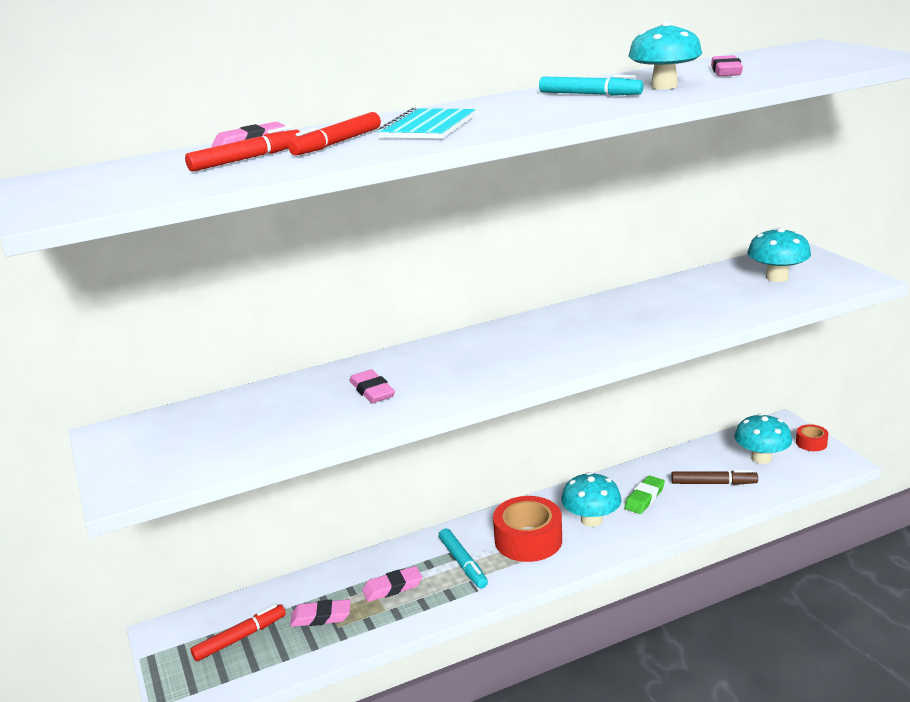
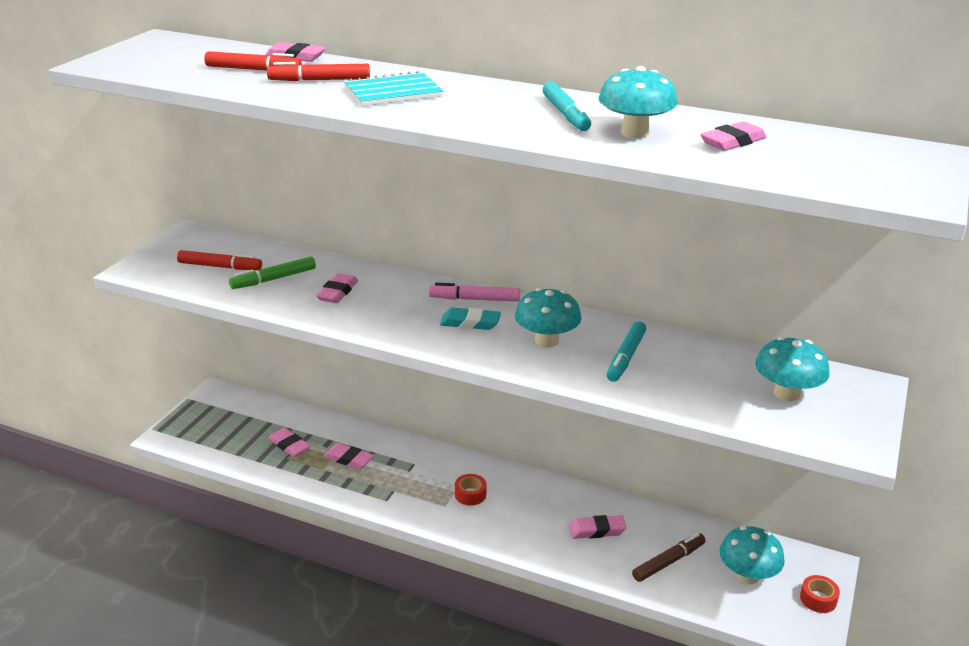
camera: 45 degrees right, 5 degrees up
(240, 638) = (239, 425): red marker -> red marker (220, 267)
(291, 415) = (273, 279): none -> green marker
(463, 563) = (408, 477): turquoise marker -> turquoise marker (626, 357)
(487, 336) = (474, 299): none -> pink marker
(521, 350) = (470, 323): none -> turquoise eraser
(528, 540) = (470, 494): red tape -> red tape, size x0.49
(591, 520) = (532, 515): turquoise mushroom -> turquoise mushroom (546, 341)
(644, 498) = (597, 530): green eraser -> pink eraser
(713, 483) = (668, 562): brown marker -> brown marker turned 90 degrees counterclockwise

